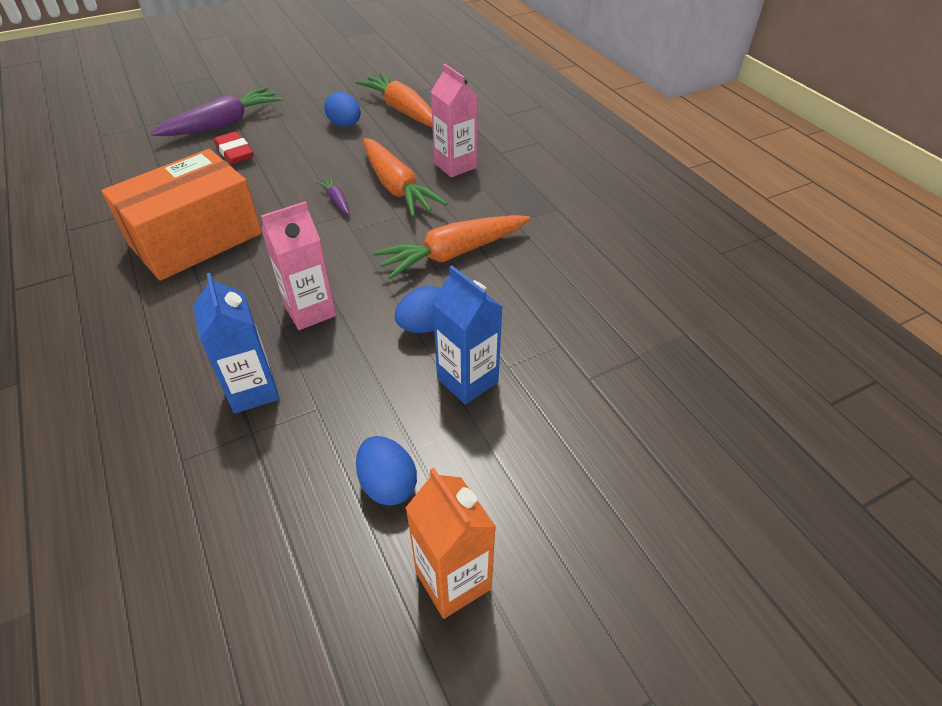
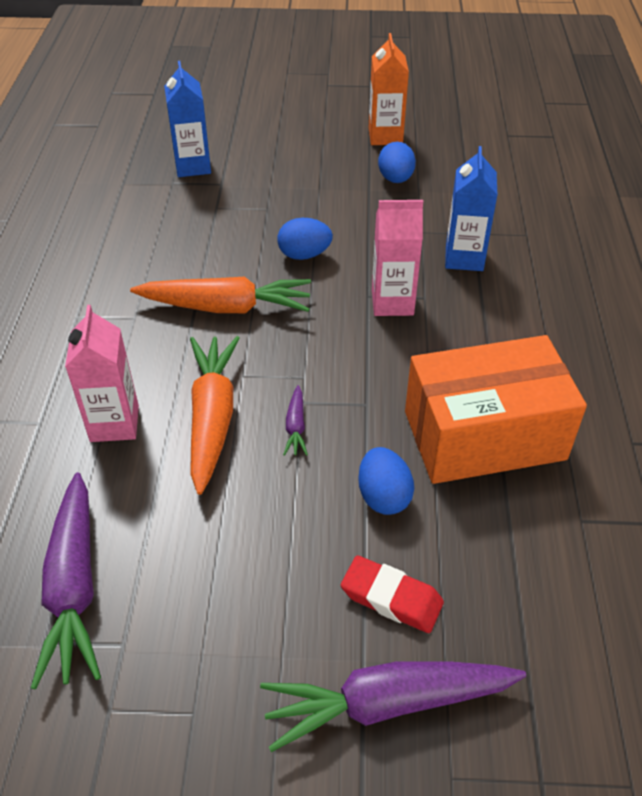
camera: 150 degrees left, 0 degrees up
(235, 152) = (391, 598): red eraser -> red eraser turned 60 degrees counterclockwise
(345, 125) = (188, 592): blue egg -> blue egg (383, 496)
(403, 111) = (74, 587): orange carrot -> purple carrot
(467, 380) = (303, 210): blue carton -> blue carton (193, 166)

